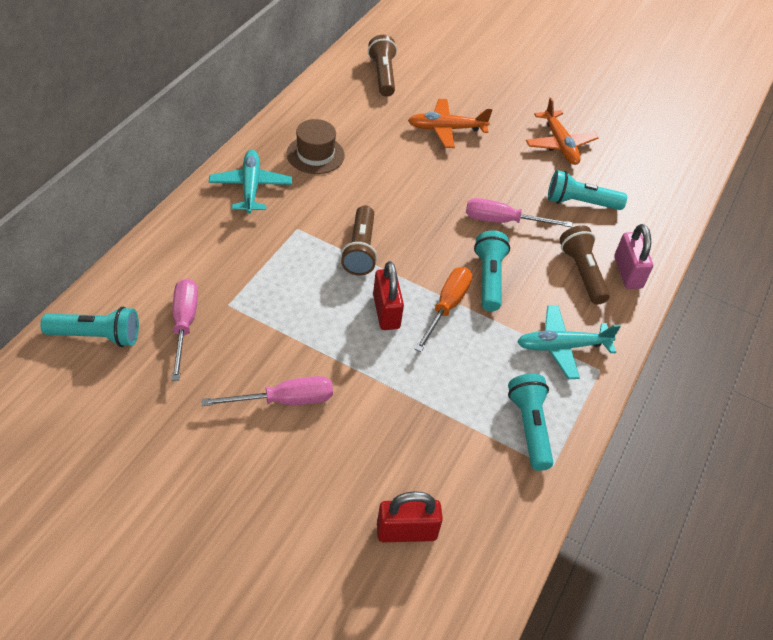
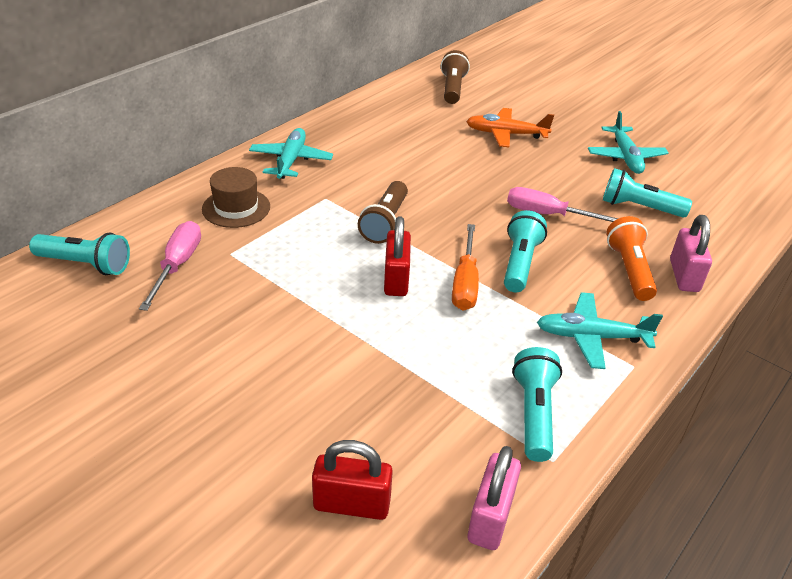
camera: 15 degrees right, 10 degrees down
(284, 400) = (256, 347): pink screwdriver -> none
(315, 154) = (365, 142): brown hat -> brown hat (236, 208)
(446, 307) = (465, 283): orange screwdriver -> orange screwdriver turned 150 degrees clockwise
(514, 523) = (490, 517): none -> pink padlock
(560, 144) = (625, 157): orange plane -> turquoise plane
(582, 273) = (629, 270): brown flashlight -> orange flashlight

